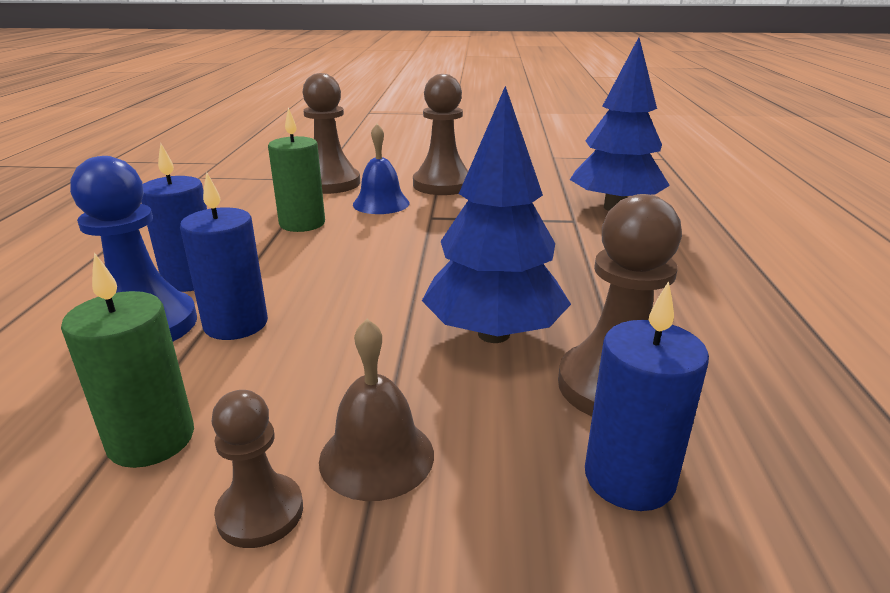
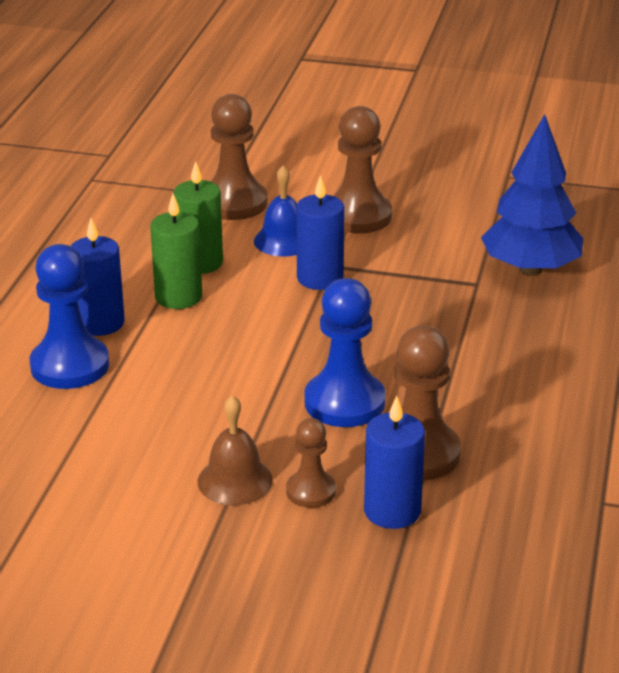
camera: 10 degrees right, 5 degrees up
(151, 439) = (90, 454): green candle -> green candle (178, 297)
(236, 324) = (140, 372): blue candle -> blue candle (320, 278)
(260, 513) = (161, 503): brown pawn -> brown pawn (311, 491)
(494, 334) = (344, 402): blue tree -> blue pawn

